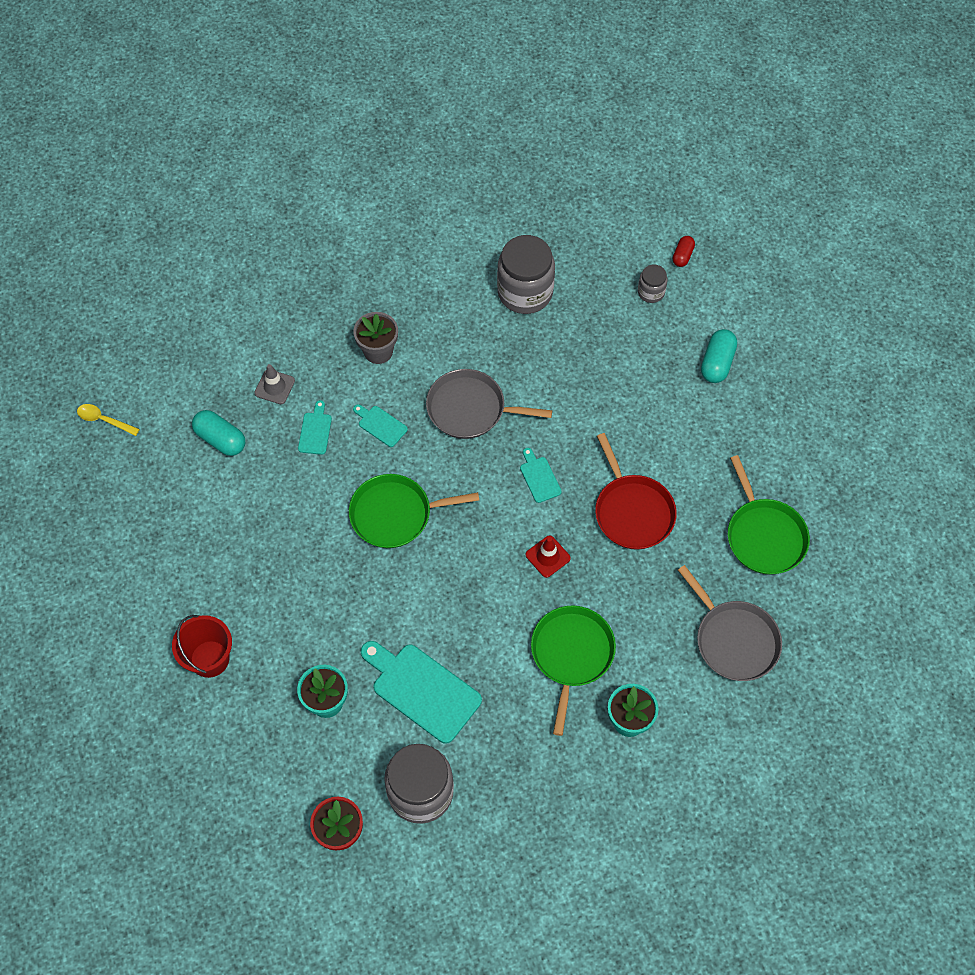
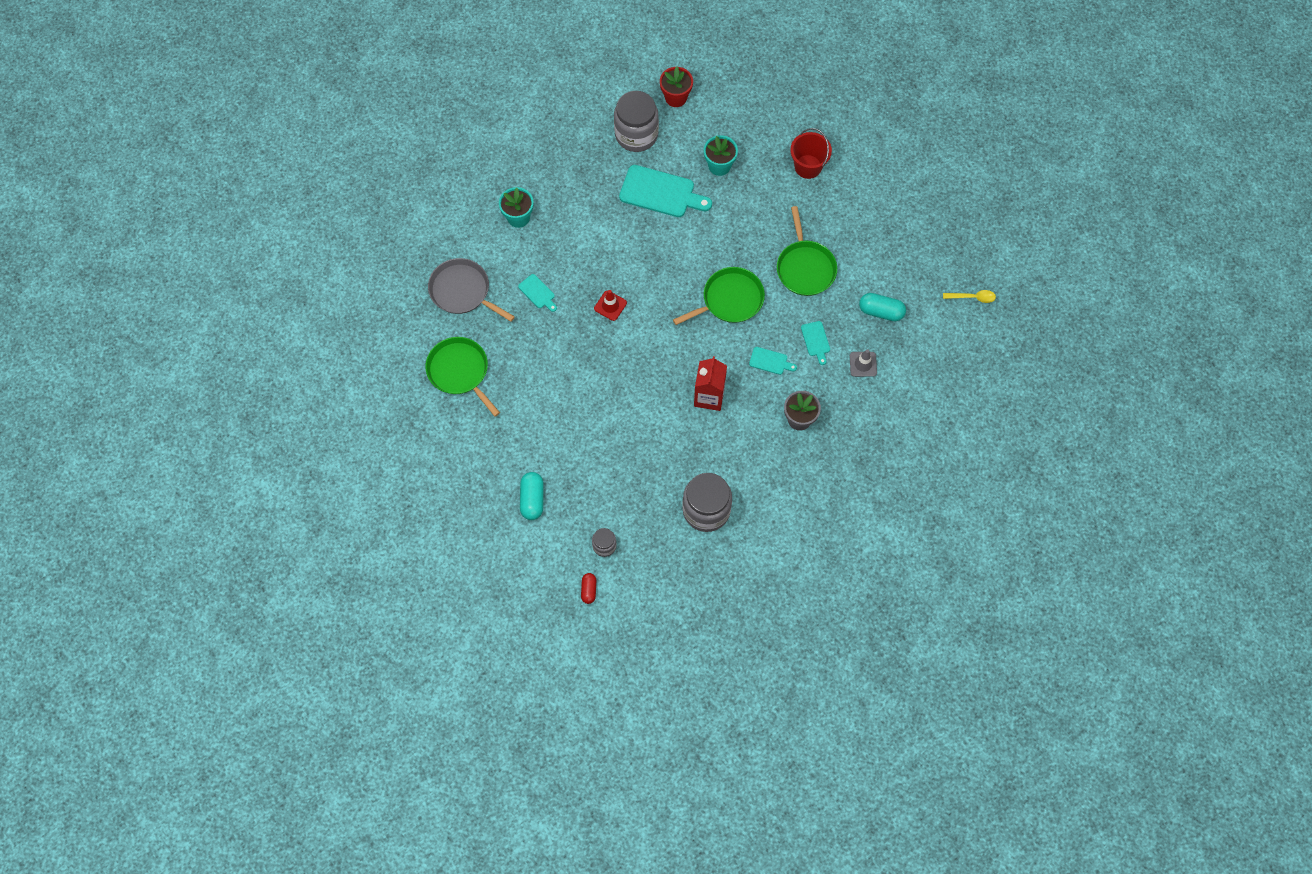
camera: 160 degrees right, 5 degrees up
(470, 409) = (709, 396): grey pan -> red carton
(539, 477) = (637, 360): turquoise cutting board -> turquoise cutting board (538, 292)
(571, 654) = (570, 246): green pan -> green pan (805, 267)
(632, 511) = (561, 358): red pan -> none

